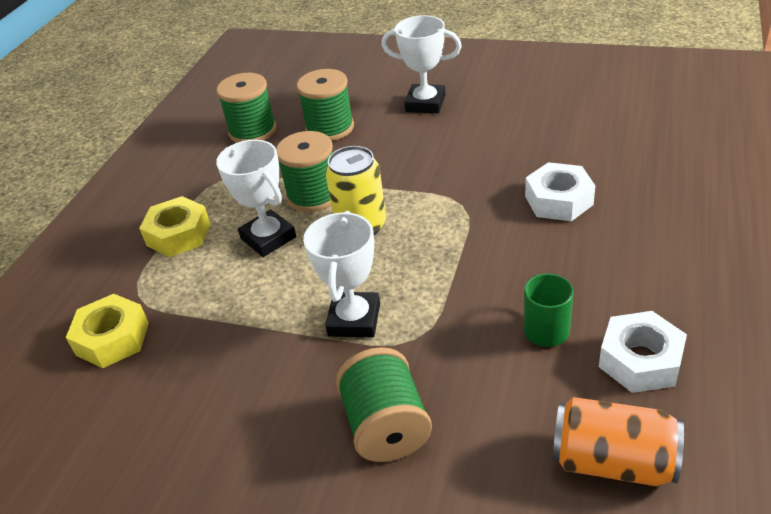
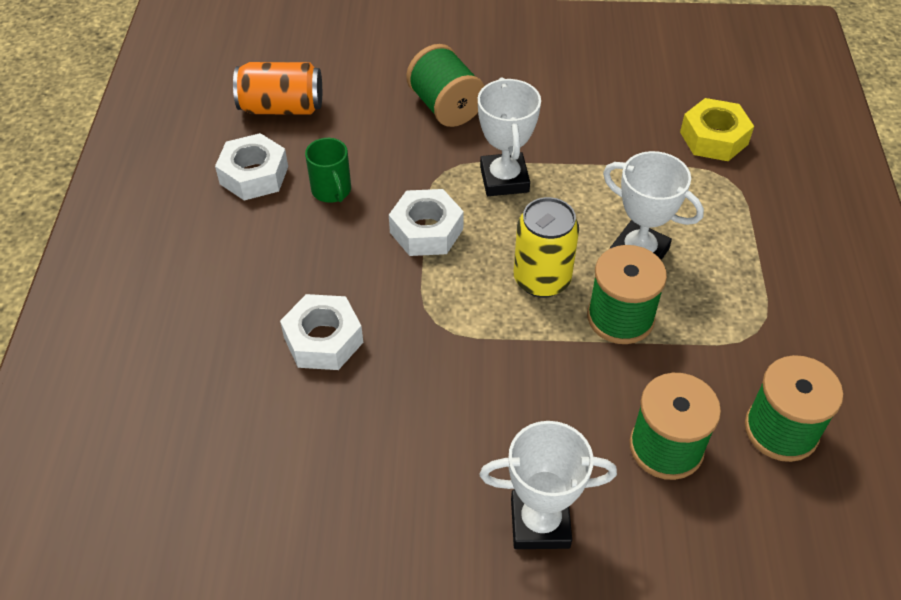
camera: 160 degrees right, 10 degrees up
(179, 235) = (743, 246): yellow nut -> none
(451, 277) = (426, 230): none -> white nut

